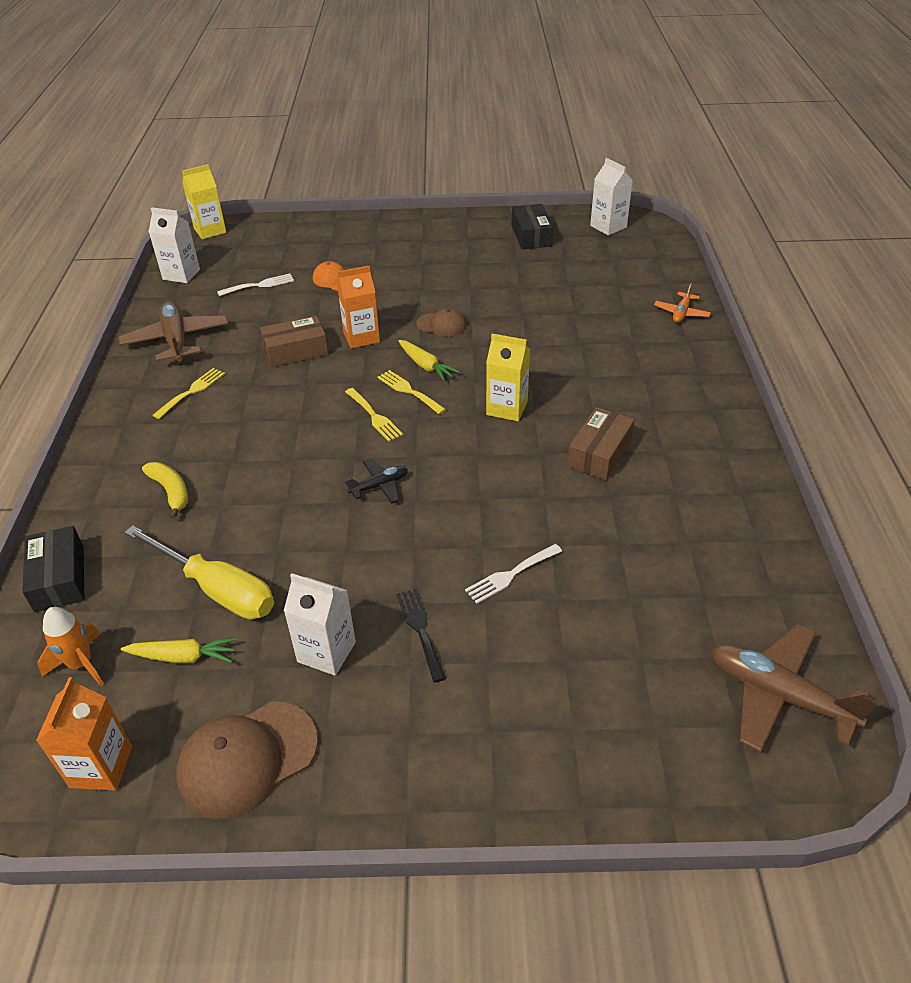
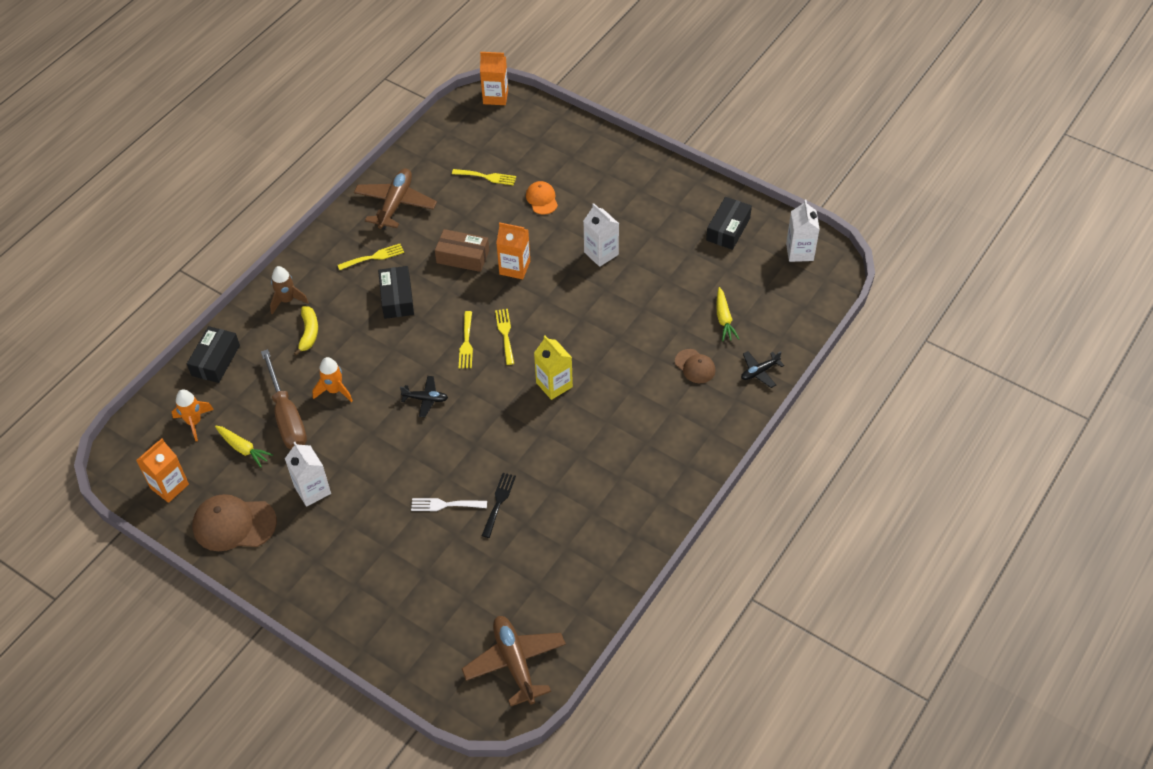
camera: 35 degrees right, 10 degrees up
(114, 474) = (287, 300): none -> brown rocket
(181, 274) = (443, 137): white carton -> white carton (601, 253)
(210, 231) = (495, 97): yellow carton -> orange carton
(217, 589) = (287, 417): yellow screwdriver -> brown screwdriver
(254, 414) = (397, 298): none -> black box
(257, 531) = (334, 390): none -> orange rocket
(259, 285) = (487, 177): white fork -> yellow fork
(420, 630) = (369, 507): black fork -> black fork (499, 502)
(426, 366) = (534, 318): yellow carrot -> yellow carrot (724, 319)
(442, 325) = (578, 286): brown cap -> brown cap (695, 366)
(599, 453) = (577, 455): brown box -> none
(681, 313) = (759, 371): orange plane -> black plane

